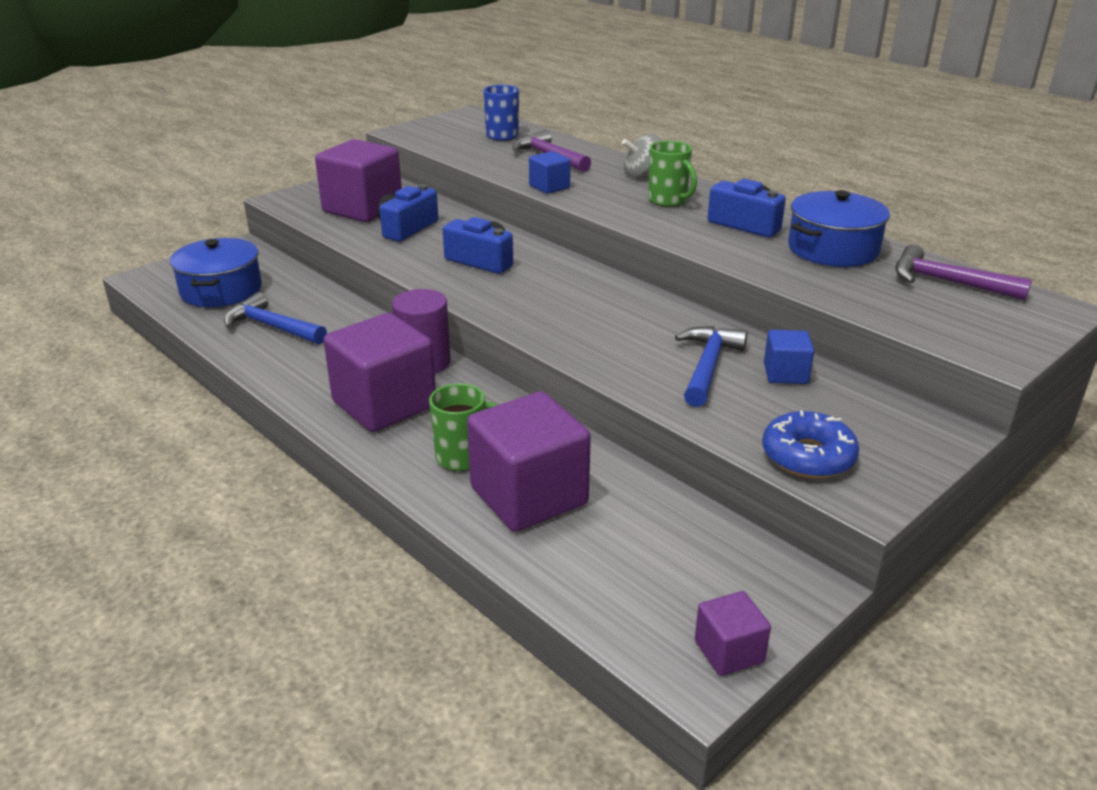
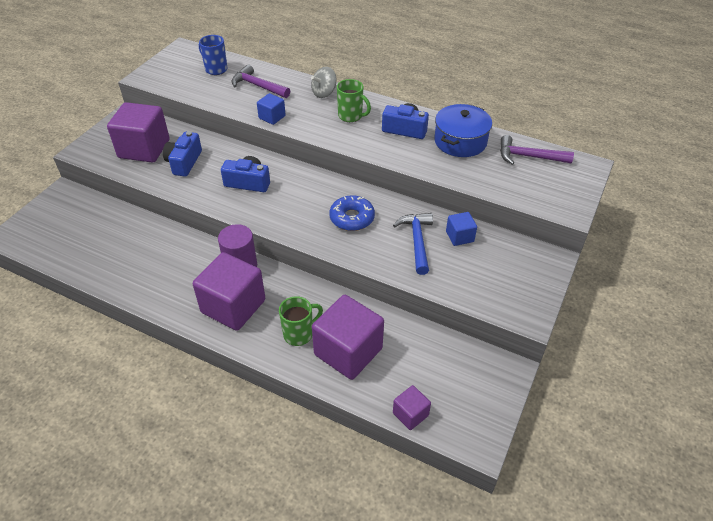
camera: 20 degrees left, 15 degrees up
(221, 290) = (73, 235): blue pot -> none
(272, 327) = (127, 260): blue hammer -> none
(729, 651) = (487, 421): purple cube -> purple cube (410, 414)
(808, 456) = (492, 295): blue donut -> blue donut (352, 218)

